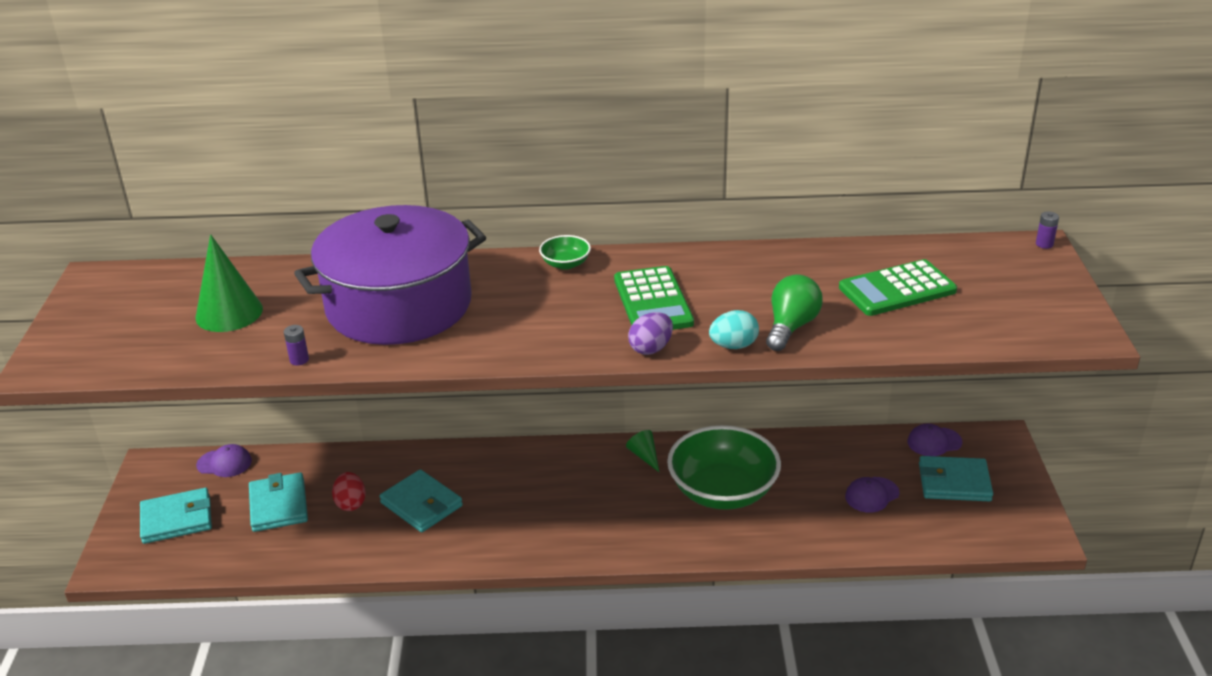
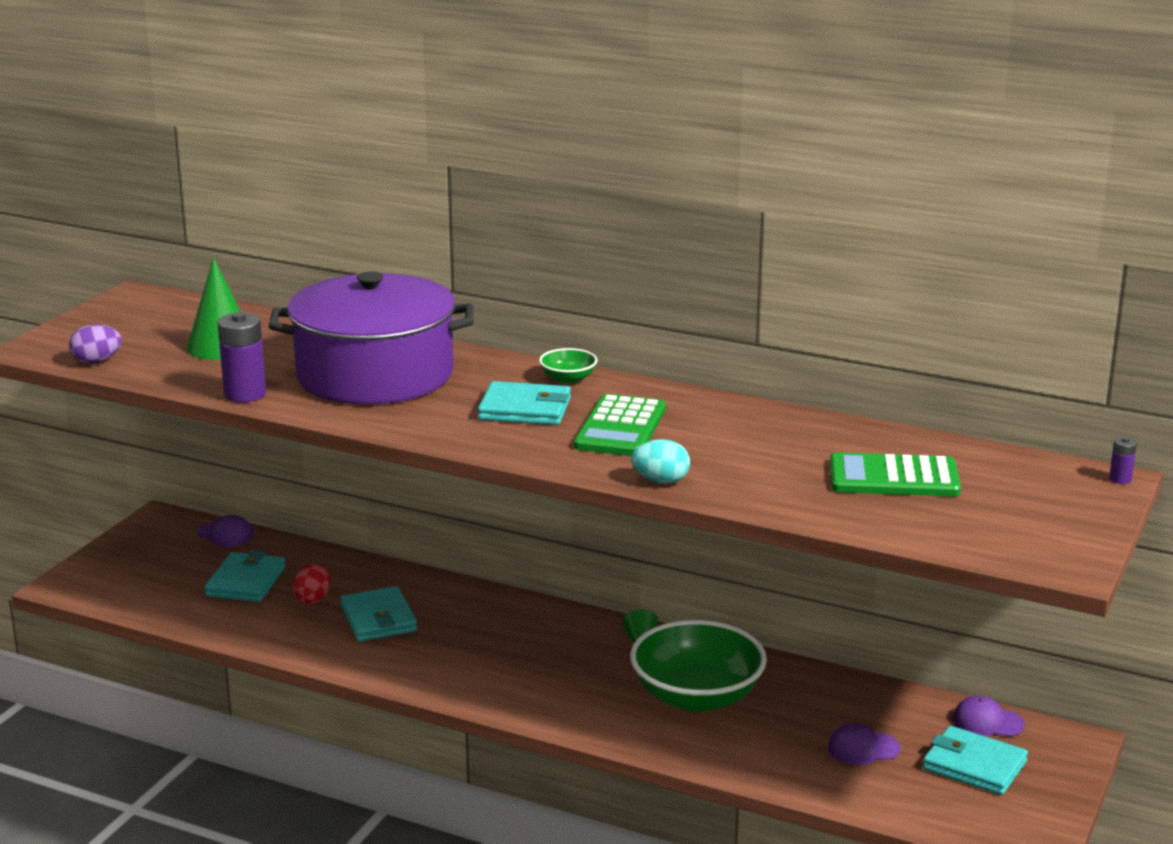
camera: 25 degrees right, 10 degrees down
(177, 519) = (148, 567): turquoise wallet -> turquoise wallet (525, 409)
(299, 360) = (245, 394): purple battery -> purple battery, size x2.10
(651, 348) = (575, 463): purple egg -> purple egg (97, 361)
(791, 327) = (739, 481): green light bulb -> none

